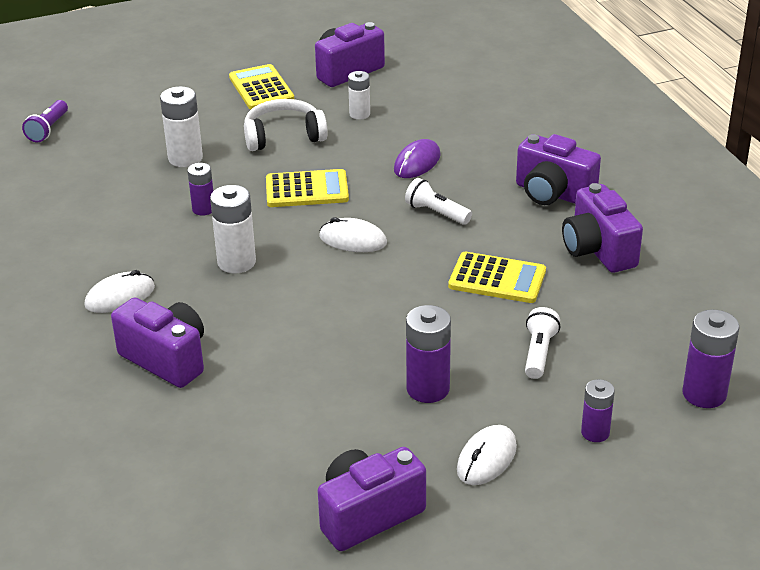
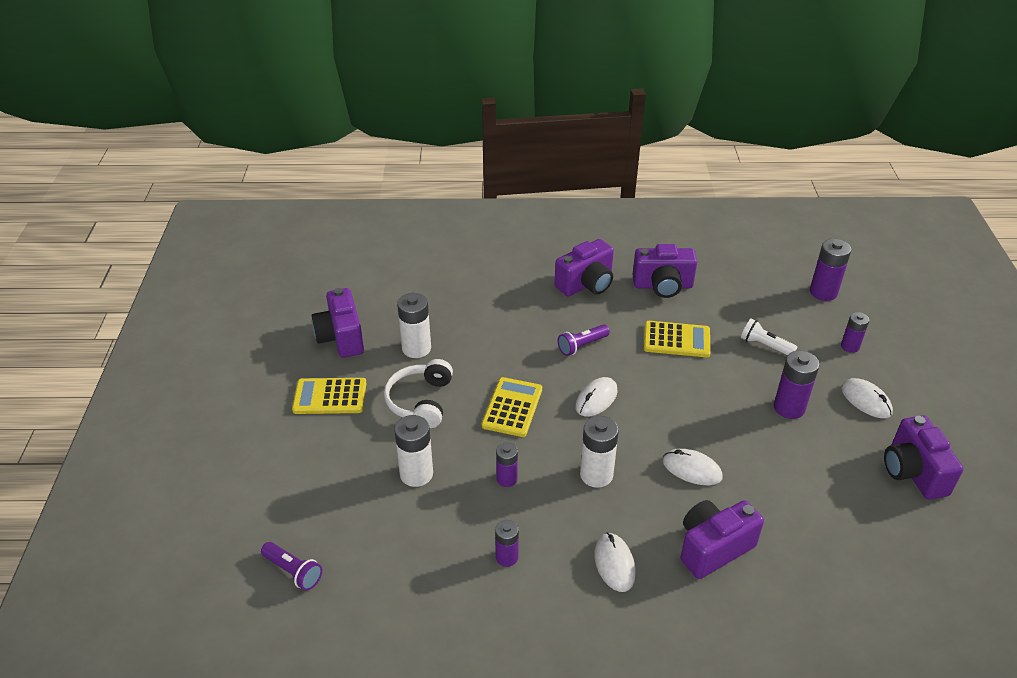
camera: 70 degrees left, 5 degrees up
(104, 231) = (507, 557): none -> purple battery
(277, 326) = (692, 469): none -> white mouse
(359, 114) = (416, 348): white battery -> white battery, size x1.59
(417, 163) = (508, 337): purple mouse -> none
(436, 213) = (582, 346): white flashlight -> purple flashlight
(497, 279) = (676, 340): yellow calculator -> yellow calculator turned 60 degrees clockwise

